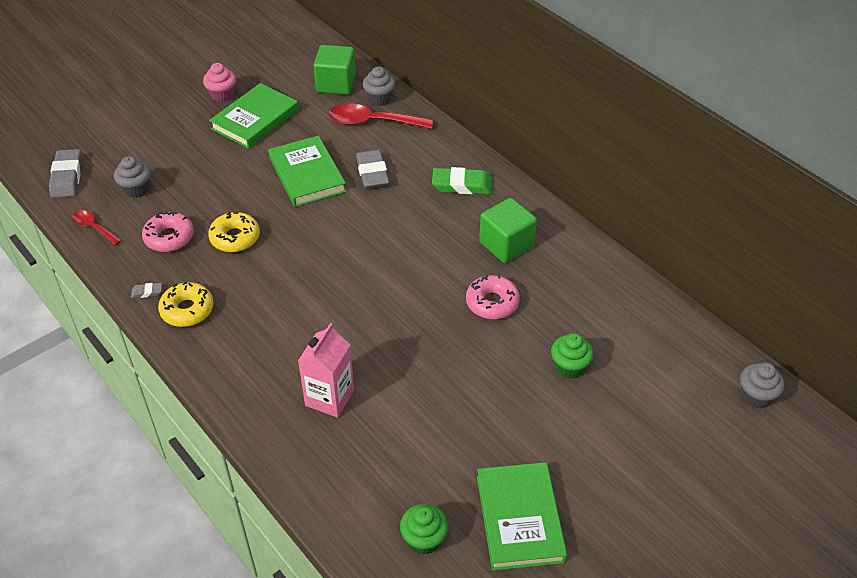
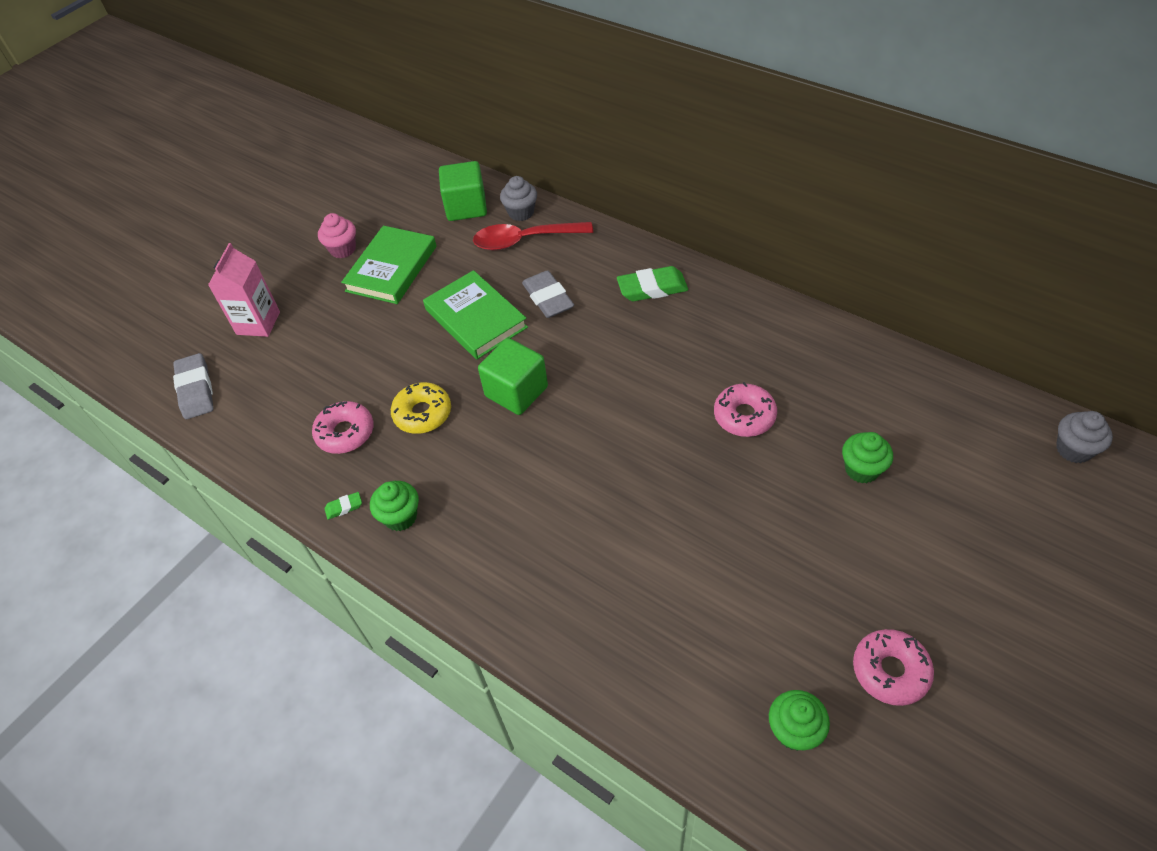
camera: 10 degrees left, 5 degrees up
(93, 227) = (250, 444): red spoon -> none
(136, 189) = (284, 384): grey cupcake -> none
(147, 292) = (344, 507): grey eraser -> green eraser
(187, 310) = (400, 517): yellow donut -> green cupcake
(329, 398) = (610, 581): pink carton -> pink carton (258, 323)
(506, 244) = (730, 344): green cube -> green cube (516, 391)
(519, 519) = (890, 671): green book -> pink donut

